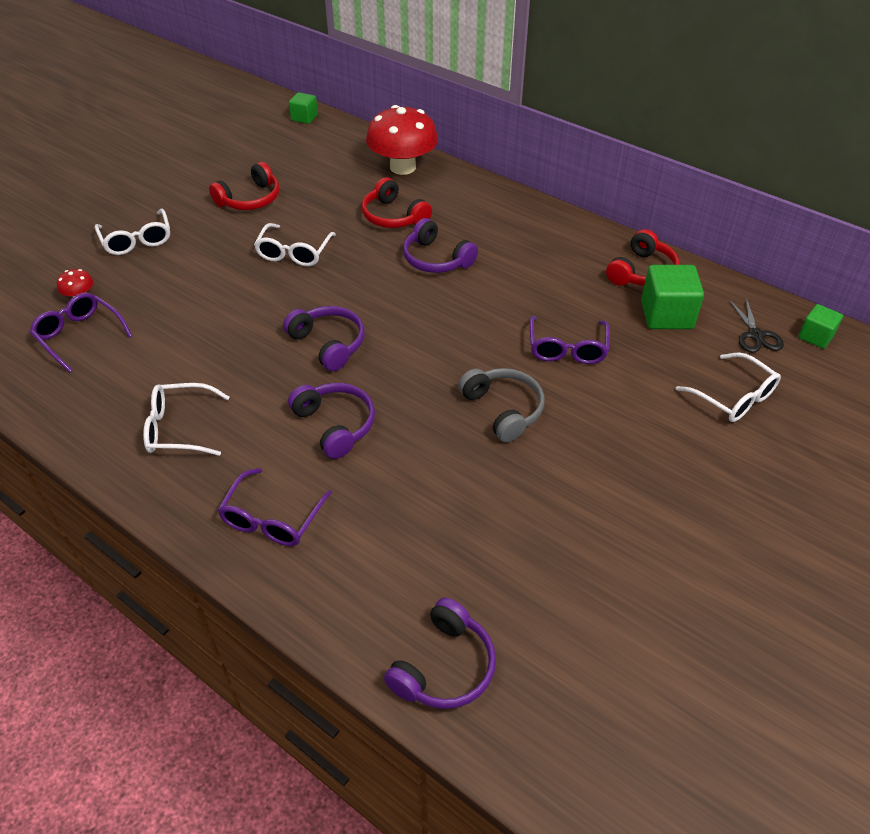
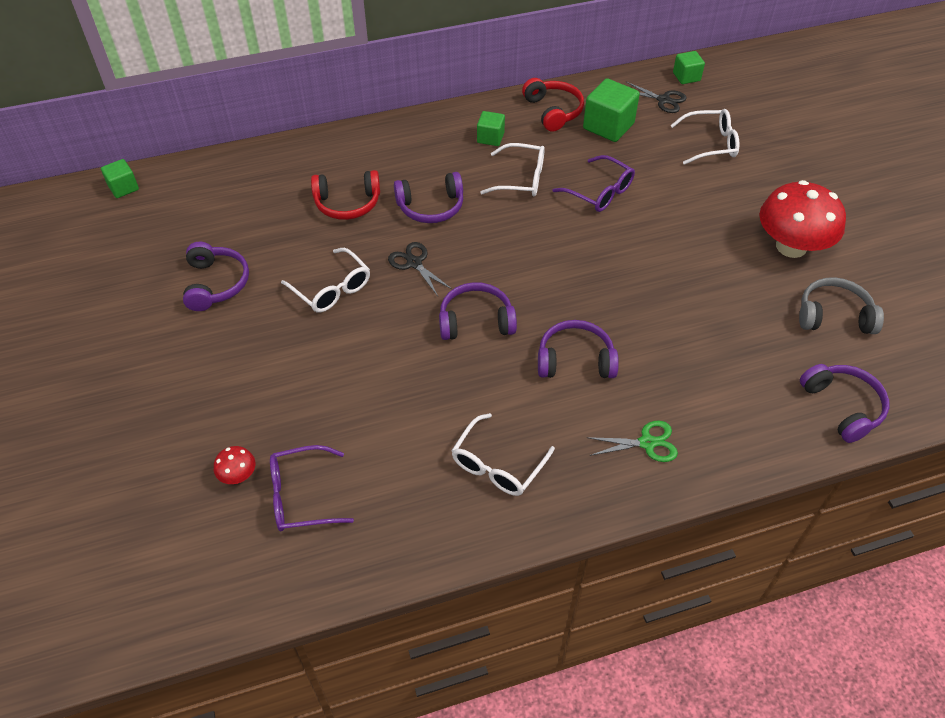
camera: 55 degrees left, 5 degrees up
(137, 240) = (189, 395): white glasses -> white glasses (520, 178)
(250, 199) = (216, 284): red headphones -> purple headphones
(273, 518) = (647, 443): purple glasses -> green scissors
(362, 280) = (414, 263): none -> black scissors
(403, 167) = (283, 164): red mushroom -> red mushroom (791, 246)
(503, 409) = (634, 258): grey headphones -> grey headphones (834, 316)
(559, 252) = (490, 138): none -> green cube

